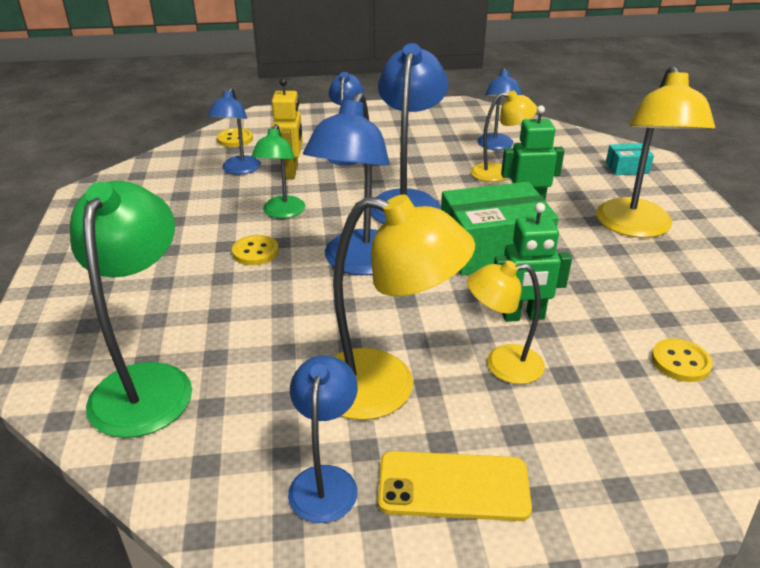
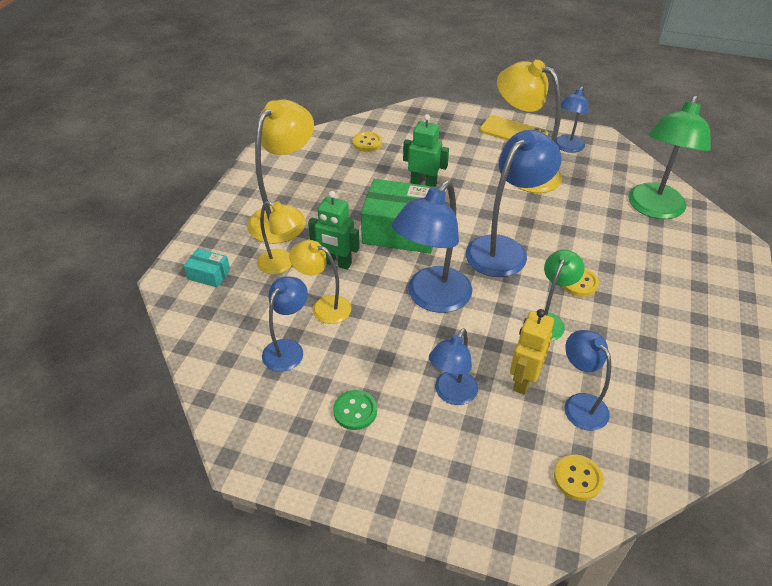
camera: 155 degrees left, 10 degrees up
(239, 170) = (580, 404): blue lamp -> blue lamp turned 60 degrees counterclockwise
(411, 132) = (355, 411): none -> green button
(502, 364) = (456, 165): yellow lamp -> yellow lamp (282, 264)

